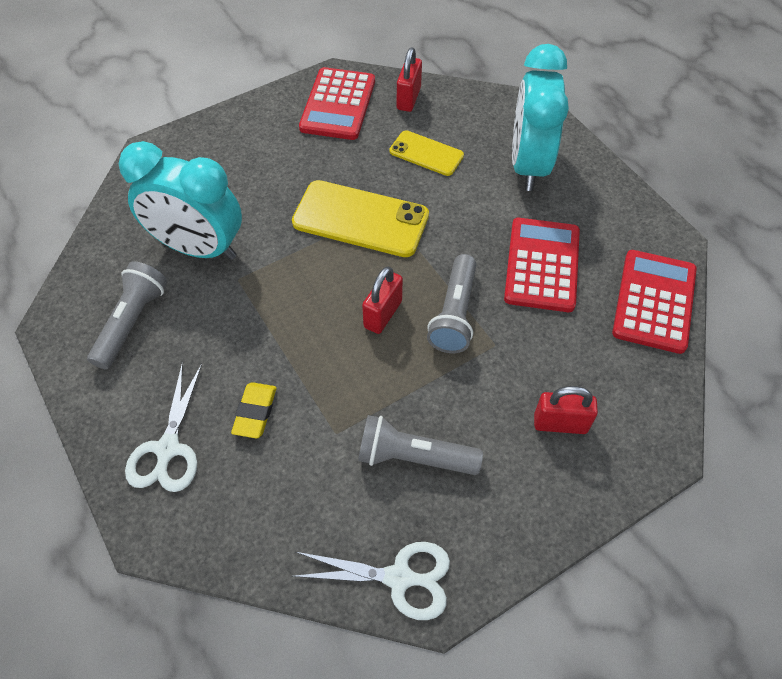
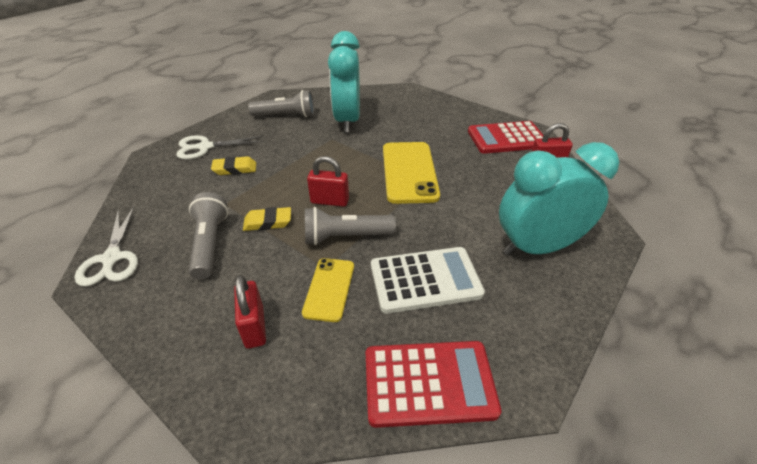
camera: 70 degrees right, 15 degrees down
(397, 387) = (268, 222): none -> yellow eraser
(426, 153) = (497, 187): yellow phone -> yellow phone (329, 289)
(541, 265) = (425, 280): red calculator -> white calculator

